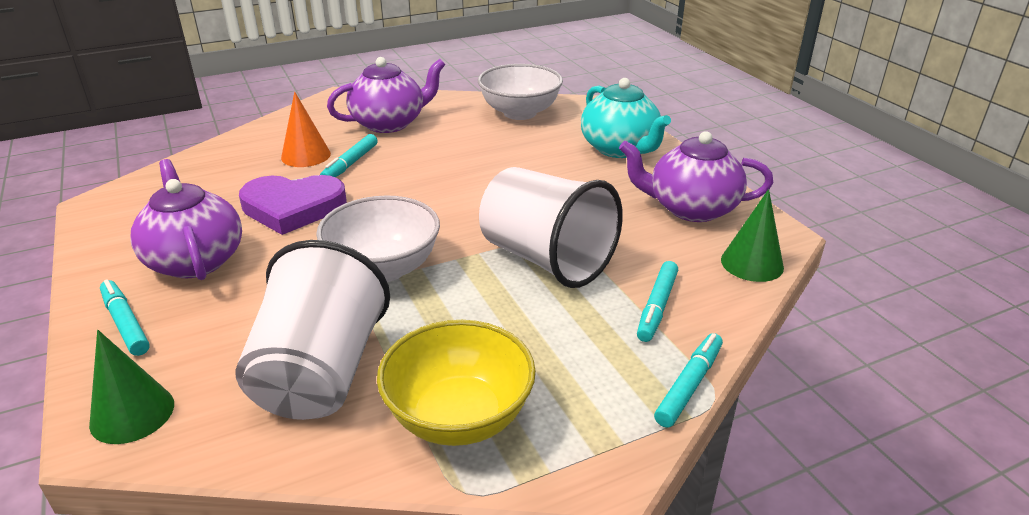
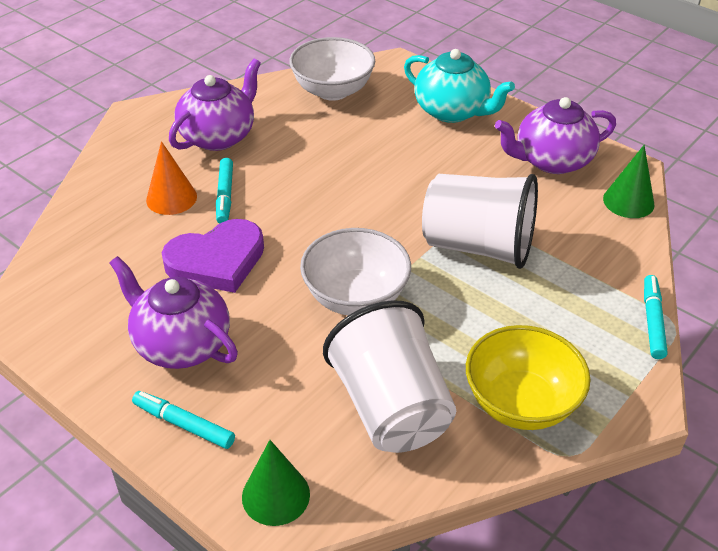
camera: 25 degrees left, 10 degrees up
(657, 307) = (589, 263): turquoise marker -> none

